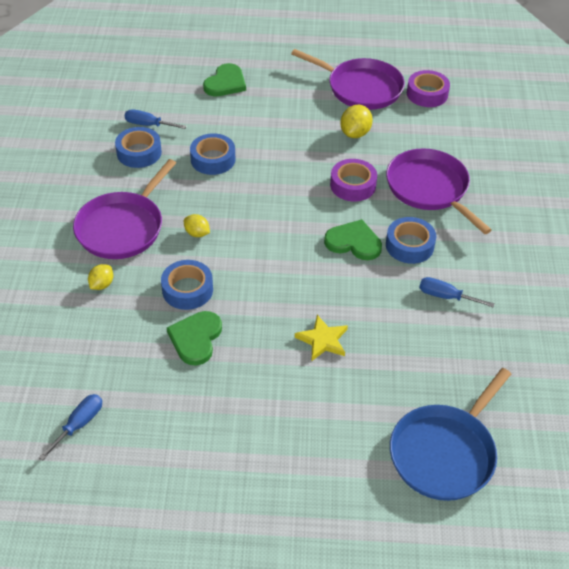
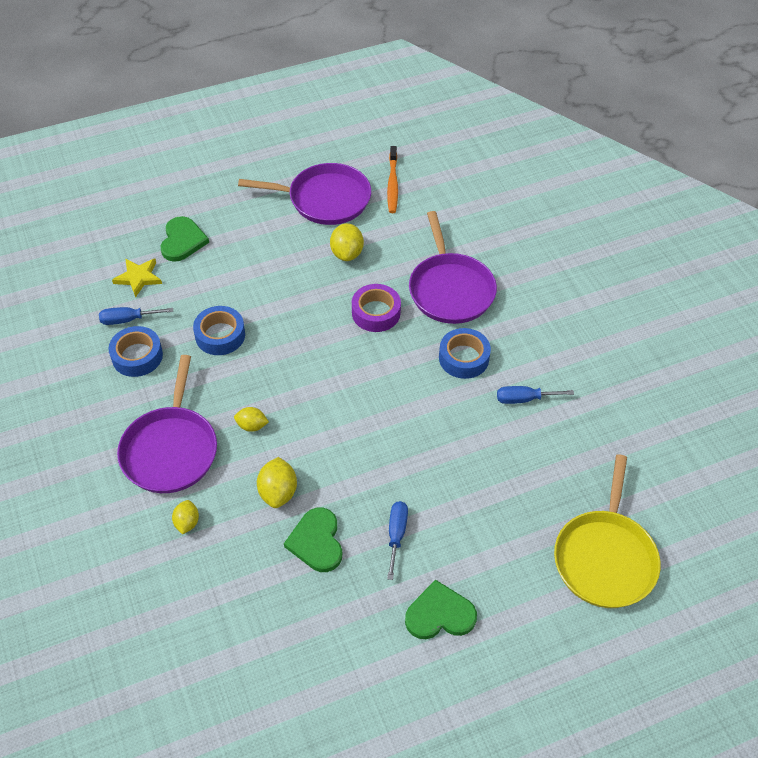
camera: 25 degrees left, 5 degrees up
(79, 424) = (254, 684): blue screwdriver -> blue screwdriver (396, 535)
(187, 290) = (278, 492): blue tape -> yellow lemon
(322, 340) = (438, 491): yellow star -> yellow star (138, 278)
(353, 242) = (410, 375): green heart -> green heart (439, 614)
(427, 94) = (392, 184): purple tape -> orange toothbrush
(430, 189) = (450, 289): purple pan -> purple pan turned 135 degrees counterclockwise
(445, 452) = (605, 557): blue pan -> yellow pan

